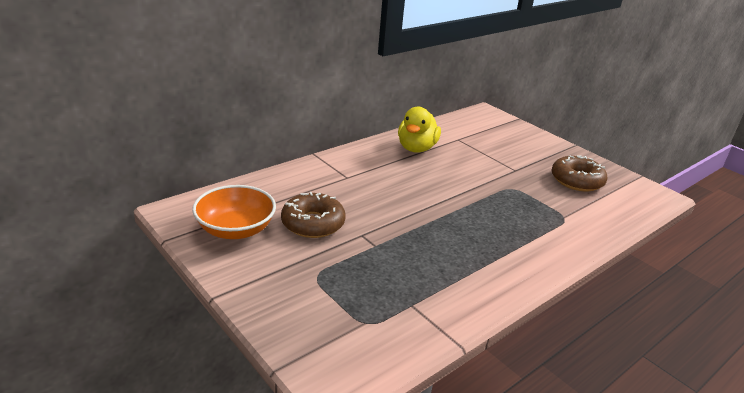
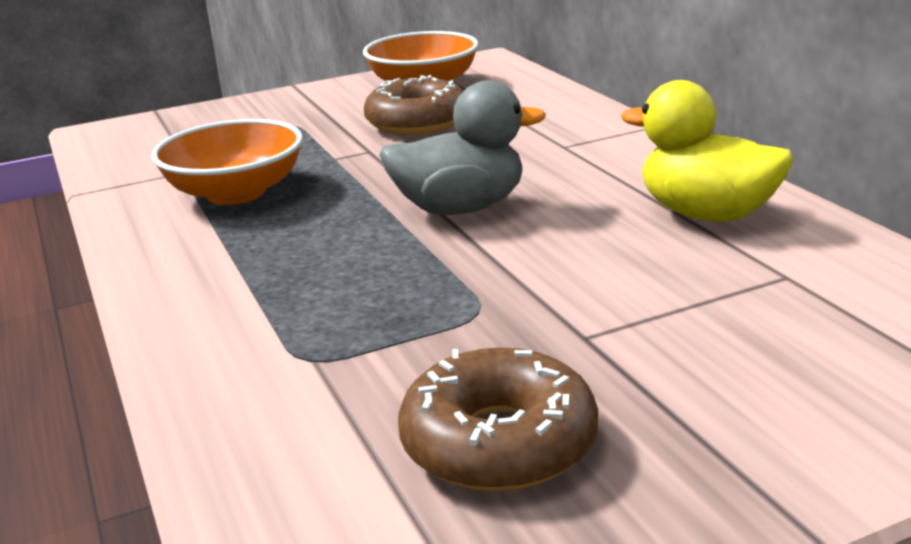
camera: 110 degrees right, 5 degrees down
(430, 199) = (460, 208): none -> grey duck
(436, 271) = (236, 193): none -> orange bowl

